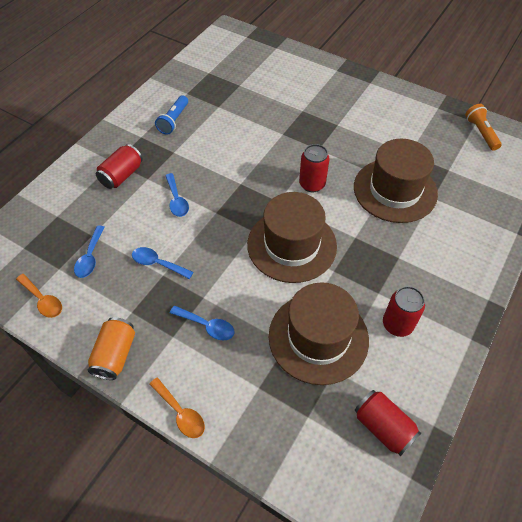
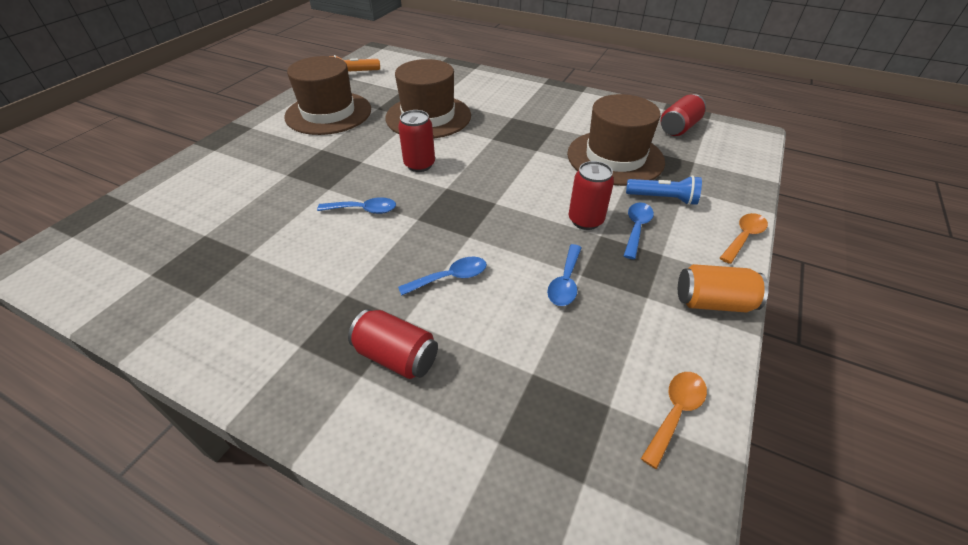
camera: 95 degrees left, 10 degrees down
(90, 257) = (576, 364): blue spoon -> blue spoon (363, 210)
(174, 120) = (268, 305): blue flashlight -> blue flashlight (663, 198)
(292, 245) = (510, 176): brown hat -> brown hat (328, 113)
(397, 324) = (583, 119): red can -> red can (585, 220)

